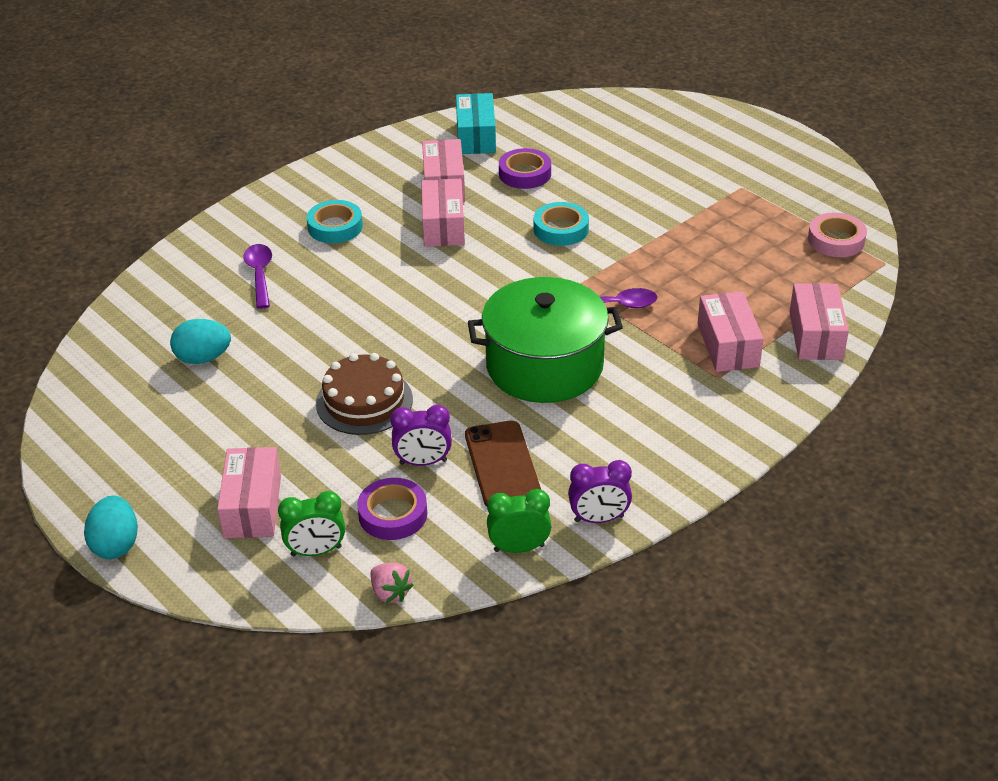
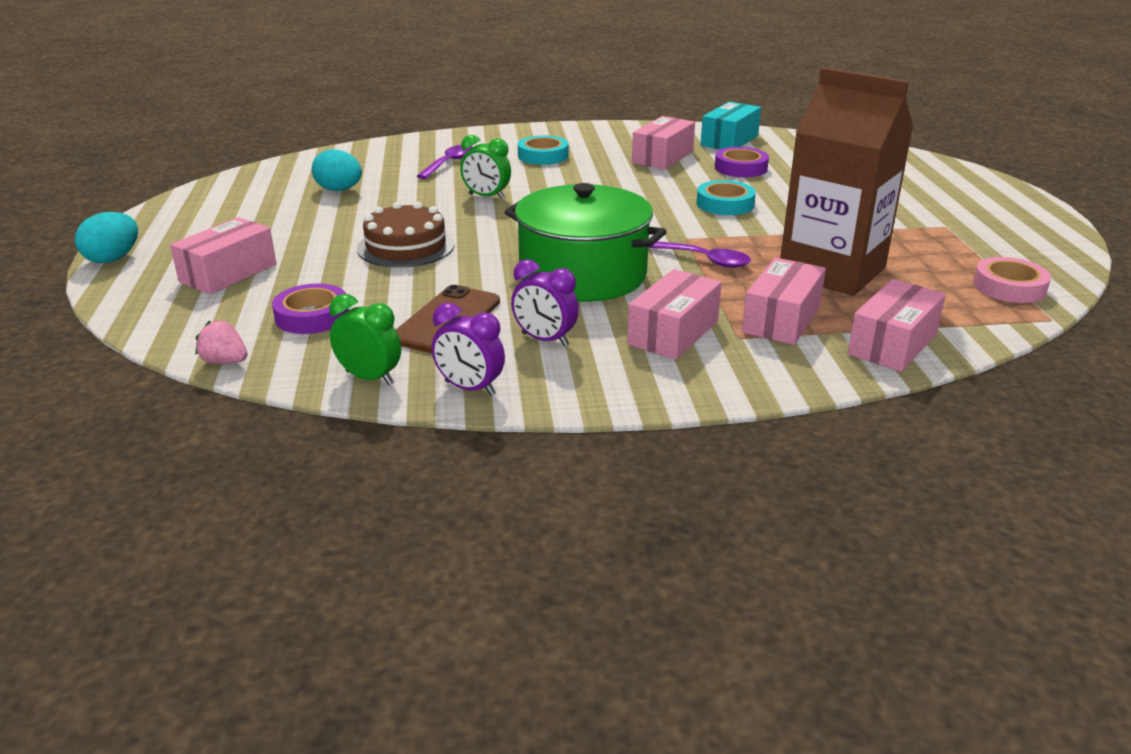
camera: 35 degrees right, 10 degrees down
(316, 551) = (221, 314): green clock -> green clock (486, 197)
(390, 593) = (225, 361): pink strawberry -> pink strawberry turned 120 degrees clockwise
(423, 462) = (388, 295): purple clock -> purple clock (545, 340)
(443, 226) = (627, 176): pink box -> pink box (673, 333)
(713, 276) = (832, 271): none -> brown carton

